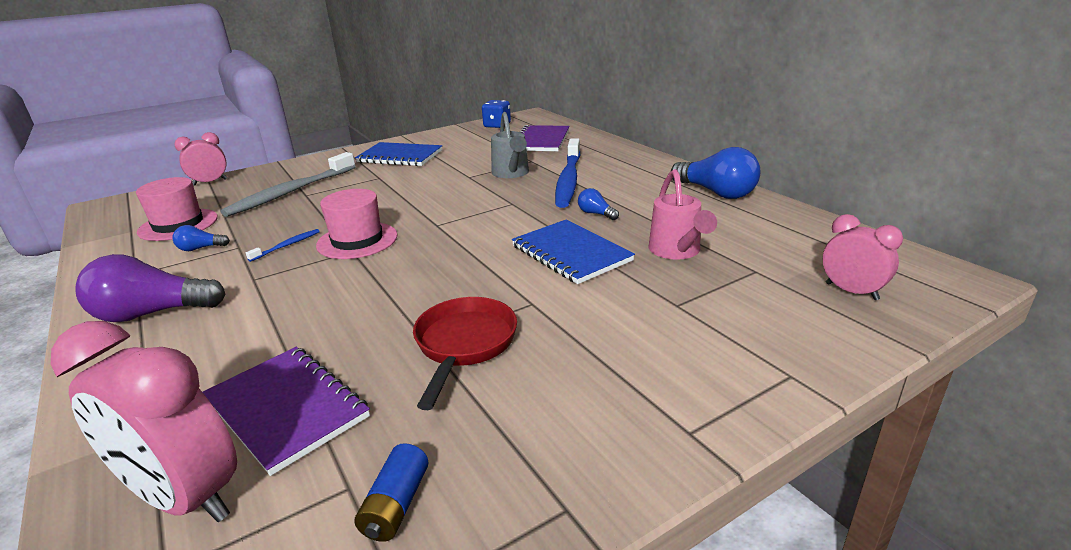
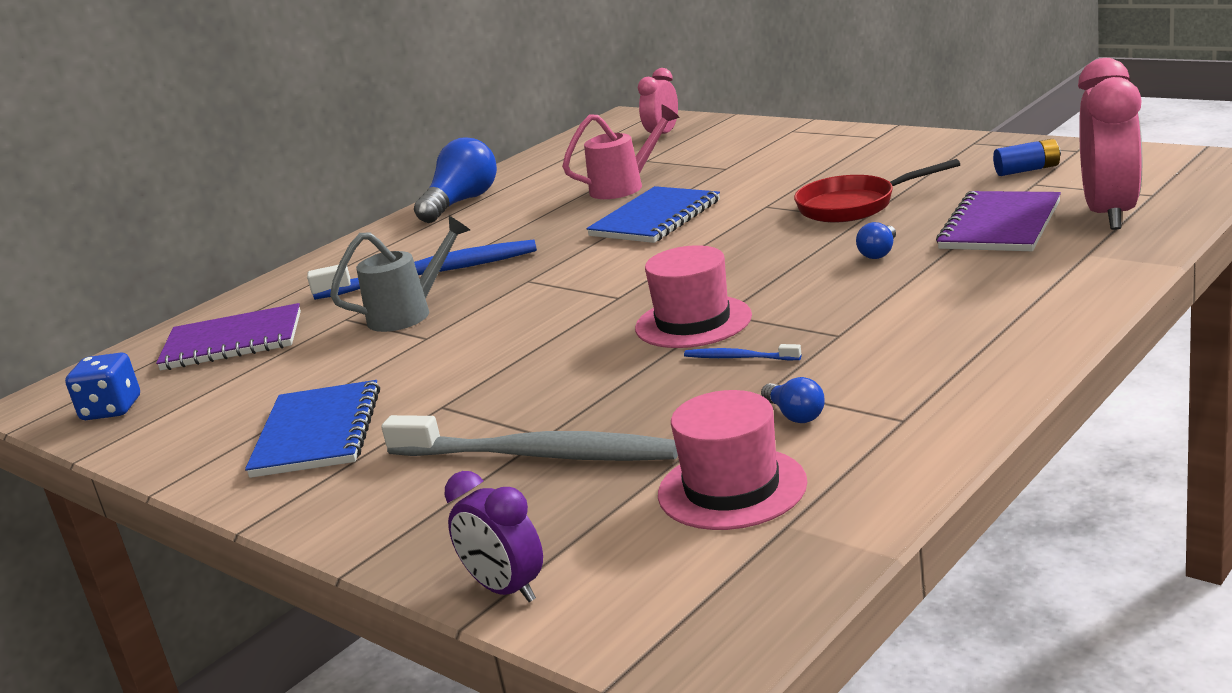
camera: 105 degrees left, 5 degrees down
(152, 313) = (963, 349): purple light bulb -> none
(210, 182) = (506, 590): pink clock -> purple clock
(596, 214) = (545, 234): blue light bulb -> blue light bulb (879, 253)

